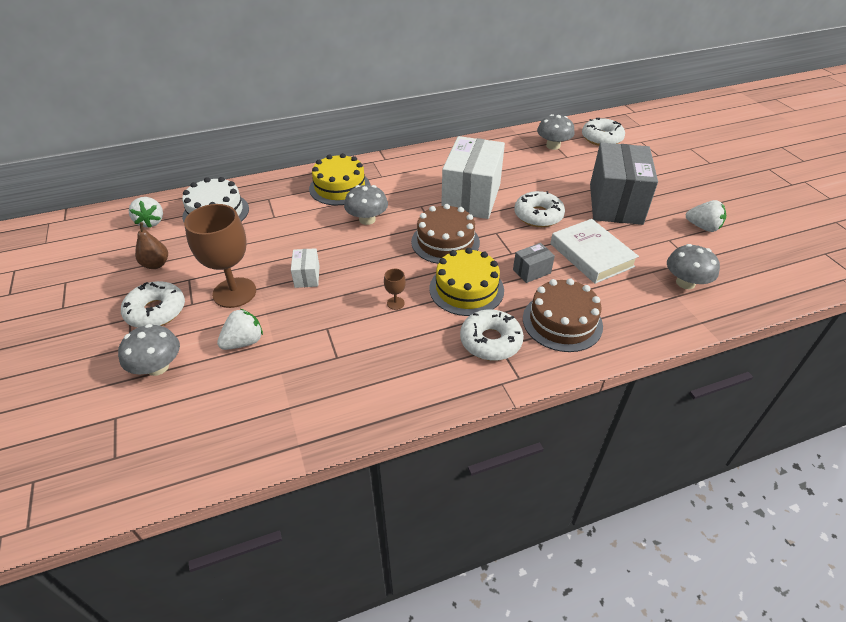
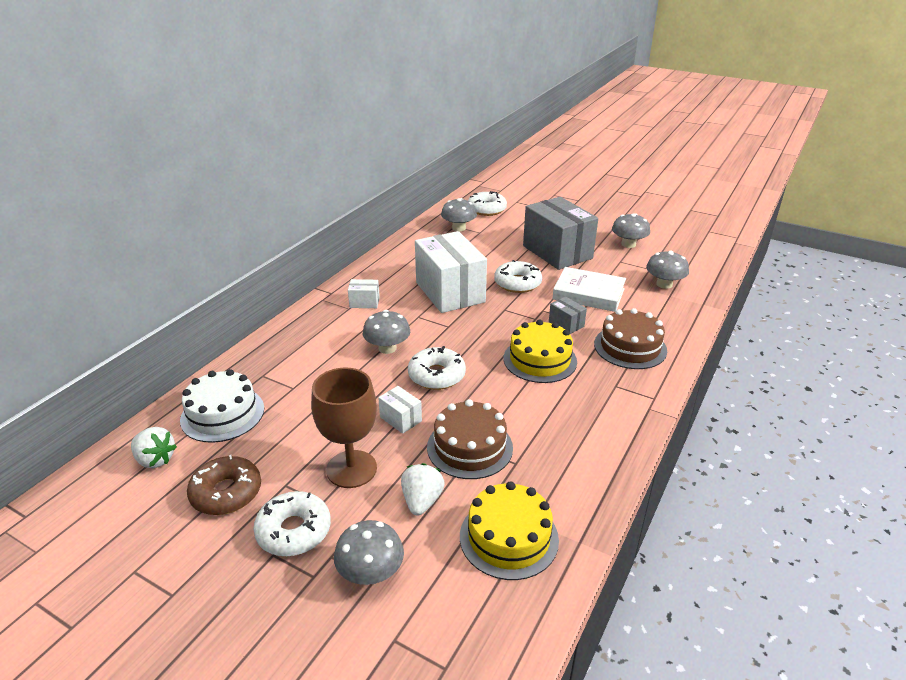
camera: 40 degrees left, 10 degrees down
(156, 264) = (226, 493): brown pear -> brown donut
(340, 187) = (322, 334): yellow cake -> yellow cake (509, 537)
(395, 303) = (503, 398): brown goblet -> none
(397, 177) = (364, 302): none -> white box
(445, 242) = (476, 334): brown cake -> brown cake (469, 447)
(490, 341) = (605, 385): white donut -> white donut (436, 375)
(531, 271) = (566, 324): grey box -> grey box turned 60 degrees counterclockwise
(703, 227) = (628, 244): white strawberry -> grey mushroom

